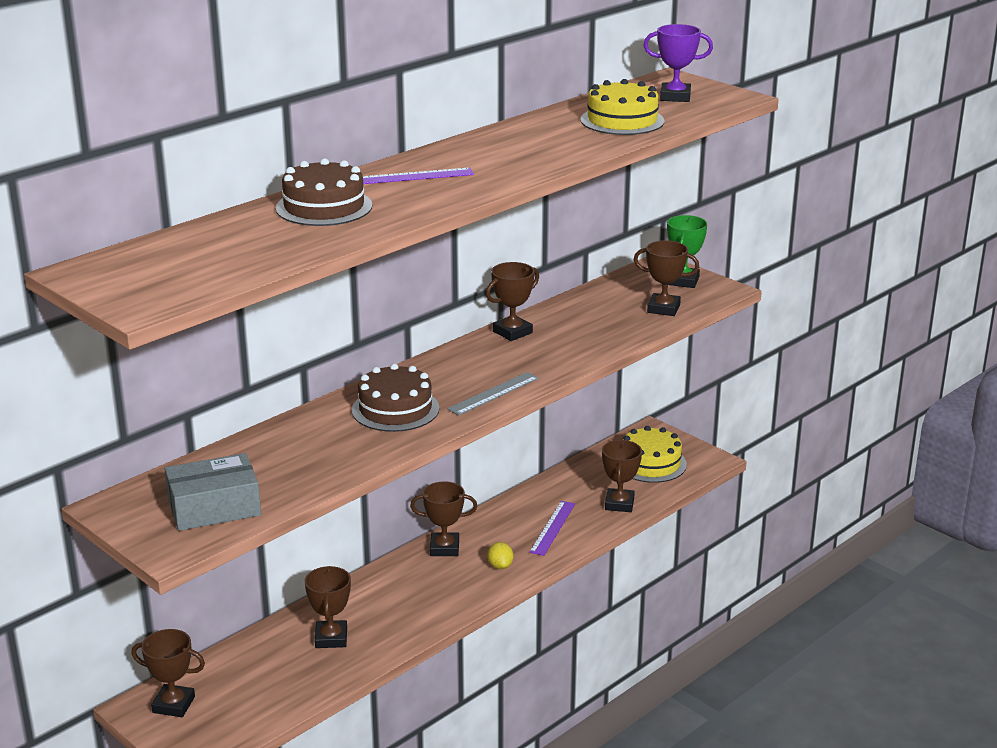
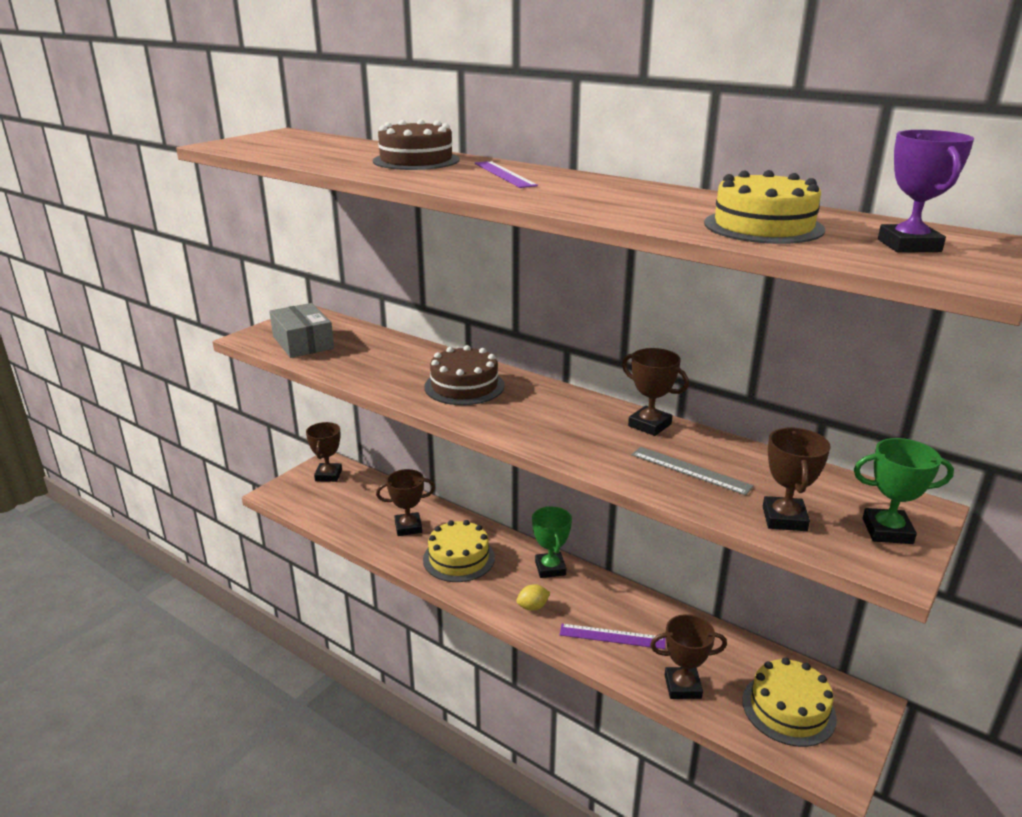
camera: 80 degrees right, 0 degrees up
(406, 605) = (459, 558): none -> yellow cake
(444, 548) = (550, 568): brown trophy -> green trophy
(493, 393) = (509, 427): grey ruler -> grey ruler (690, 470)

